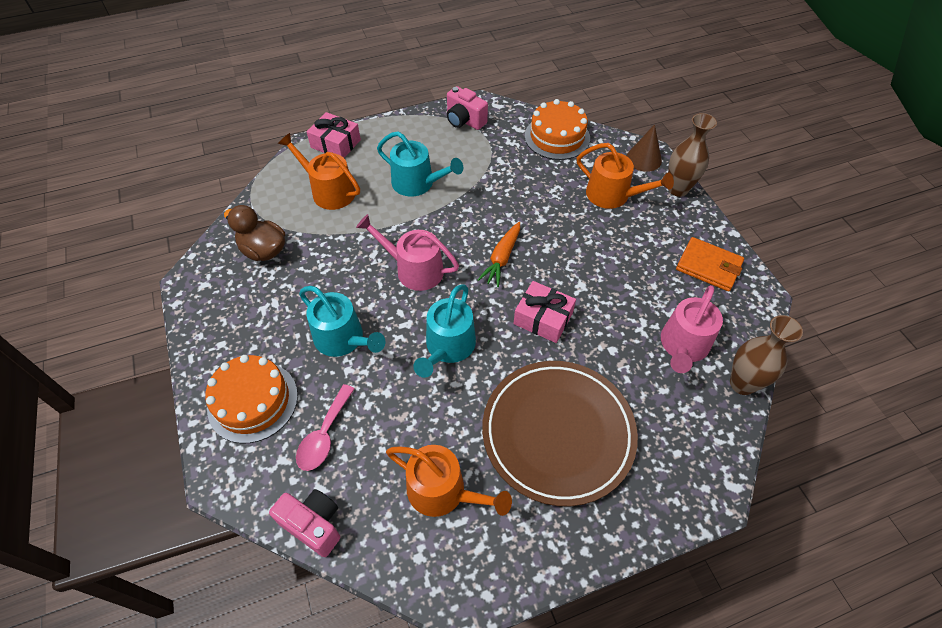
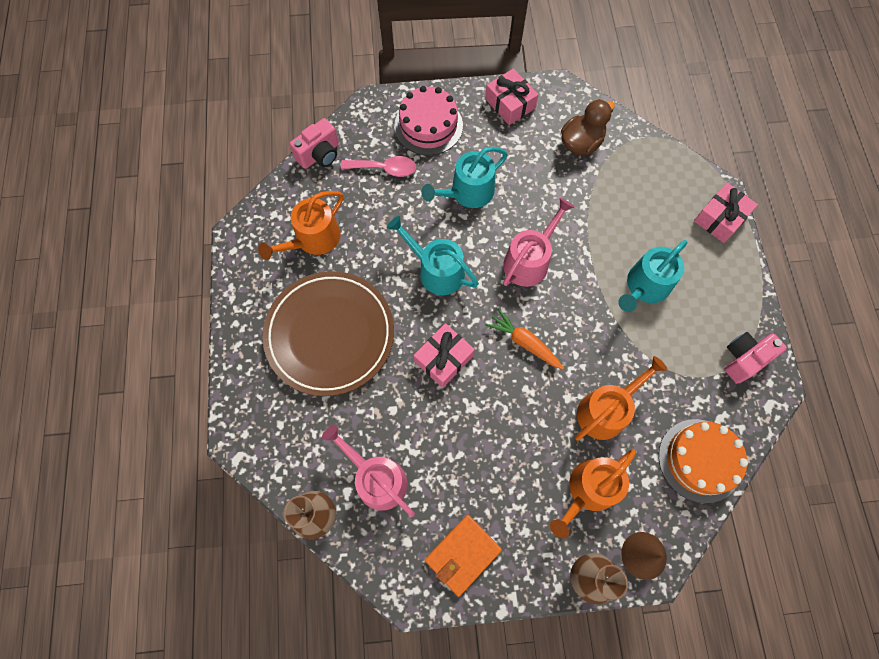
camera: 105 degrees right, 15 degrees up
(214, 323) = (510, 104): none -> pink gift
(253, 401) = (428, 125): orange cake -> pink cake
(324, 435) = (384, 169): pink spoon -> pink spoon turned 150 degrees clockwise
(329, 191) = (648, 203): orange watering can -> orange watering can (606, 410)

